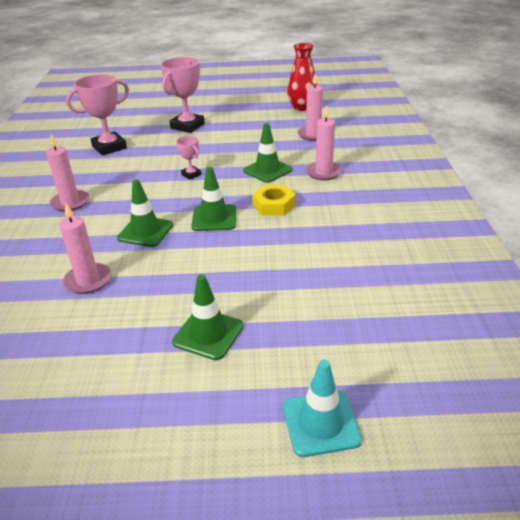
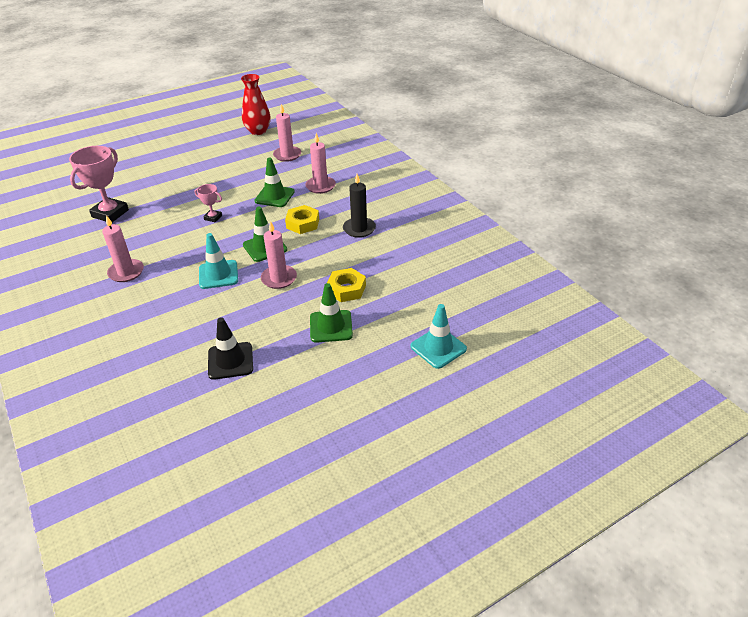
camera: 30 degrees left, 5 degrees up
(71, 331) = (230, 361): none -> black traffic cone
(88, 280) = (208, 324): pink candle -> pink candle (279, 278)
(145, 232) = (218, 275): green traffic cone -> turquoise traffic cone
(187, 126) = (167, 174): pink trophy -> none
(262, 294) = (346, 289): none -> yellow nut
(332, 229) = (359, 229): none -> black candle

